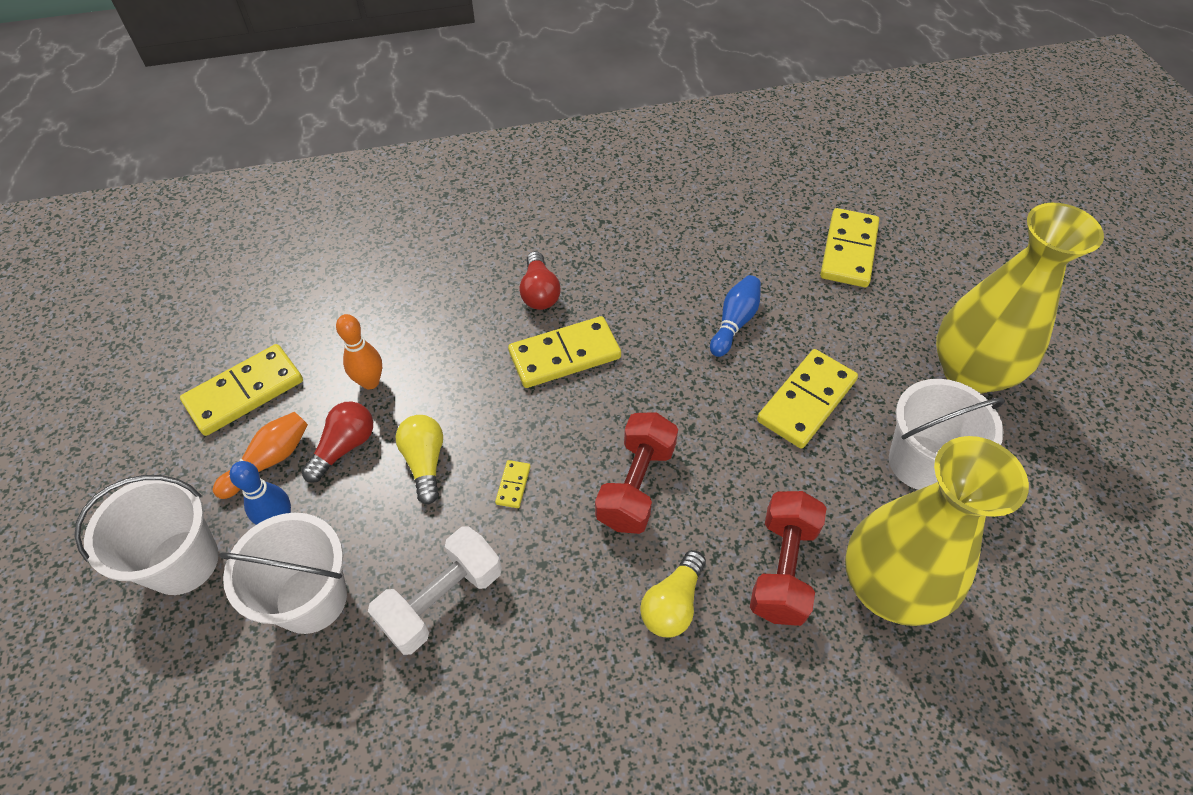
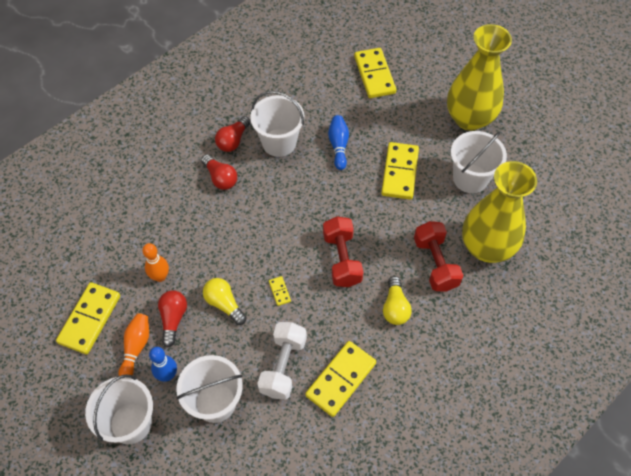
camera: 30 degrees left, 5 degrees up
(564, 355) = (259, 208): yellow domino -> yellow domino (340, 379)
(589, 253) = (233, 140): none -> red light bulb
(650, 282) = (279, 142): none -> white bucket

